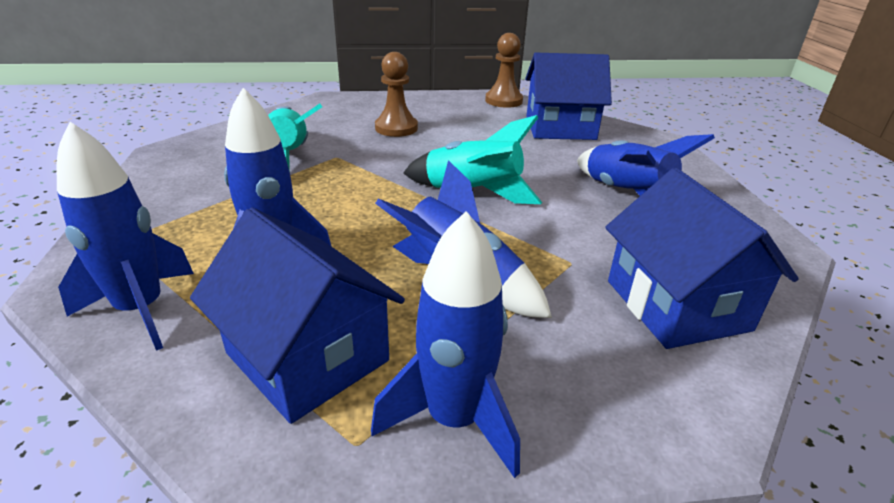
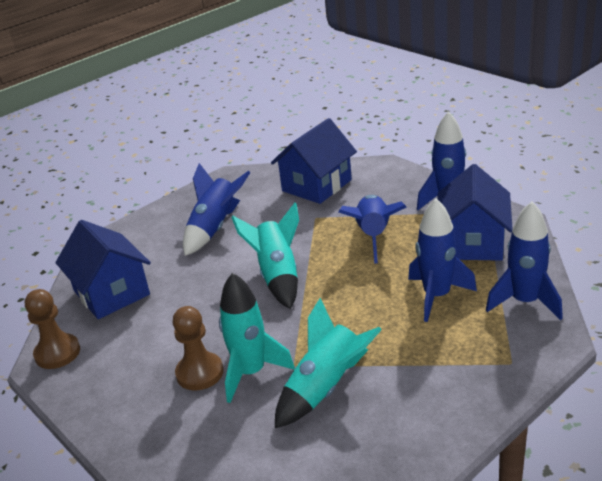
camera: 120 degrees left, 0 degrees up
(361, 141) = (251, 372): none -> turquoise rocket

